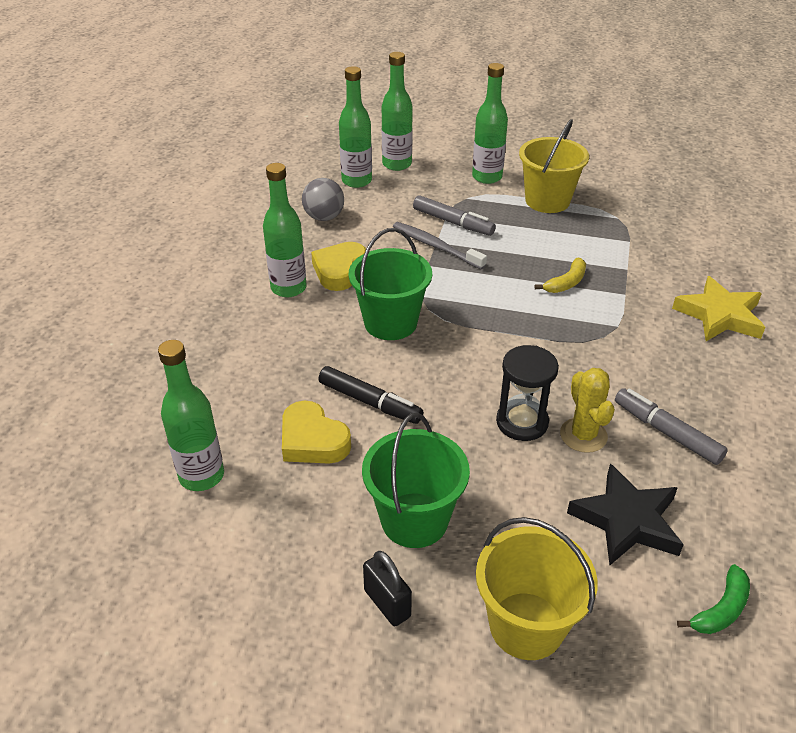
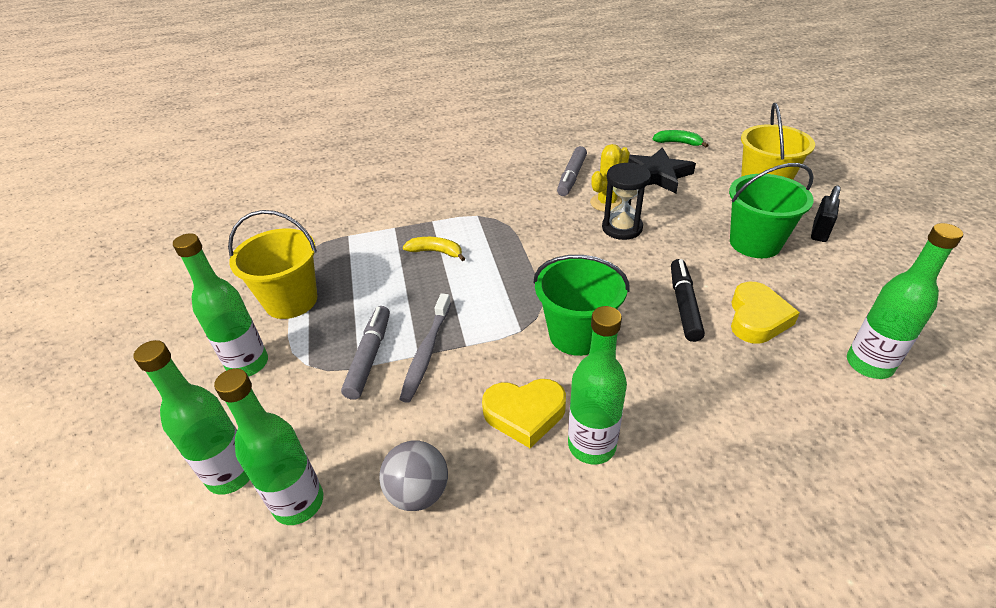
camera: 115 degrees left, 0 degrees up
(720, 315) = (430, 180): yellow star -> none

